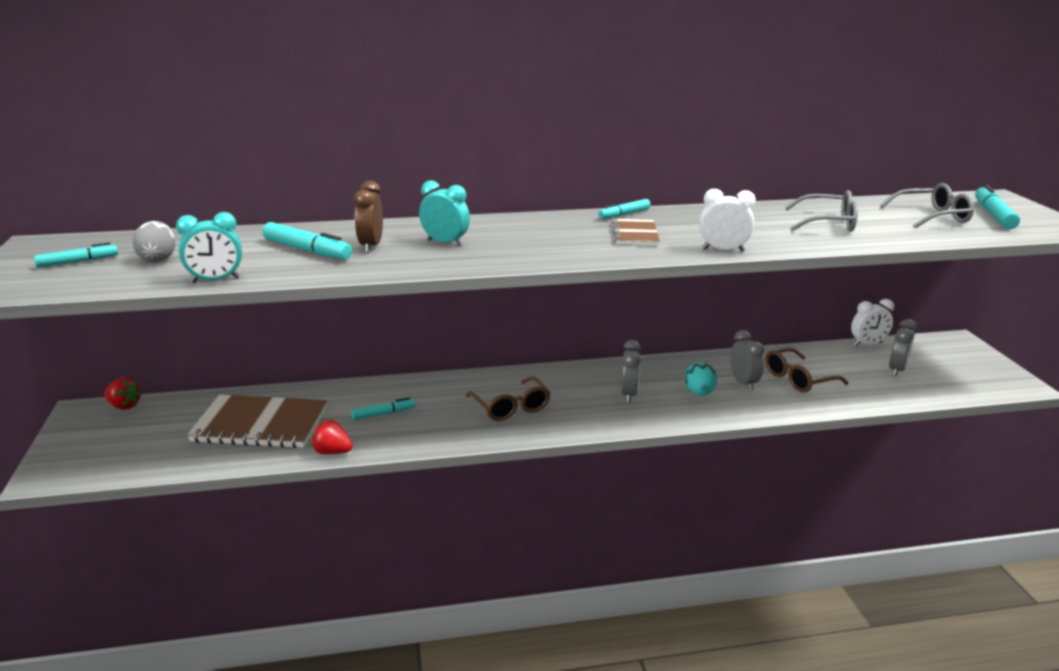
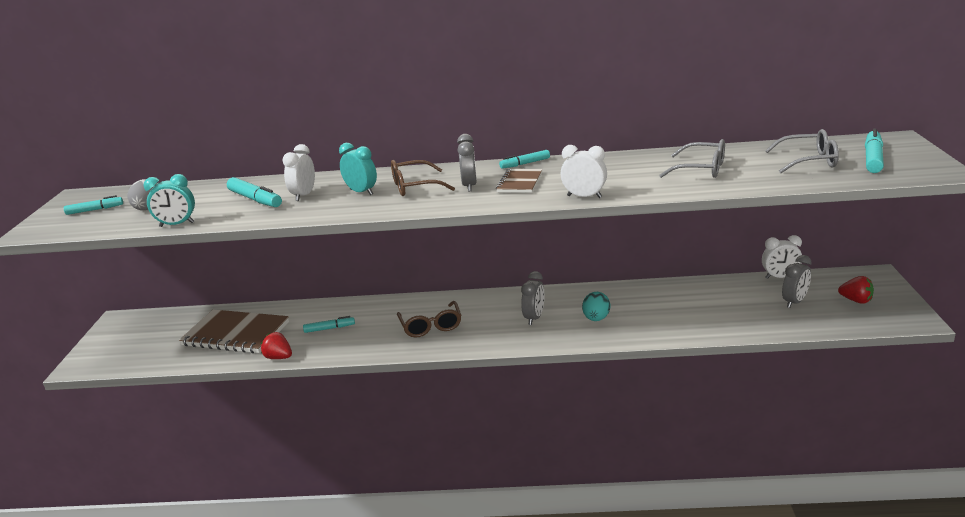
camera: 15 degrees right, 0 degrees up
(124, 406) = (147, 316): red strawberry -> red strawberry (856, 300)
(371, 246) = (304, 195): brown clock -> white clock
(743, 383) = (641, 311): grey clock -> grey clock (469, 186)
(798, 379) = (694, 308): brown glasses -> brown glasses (415, 186)

